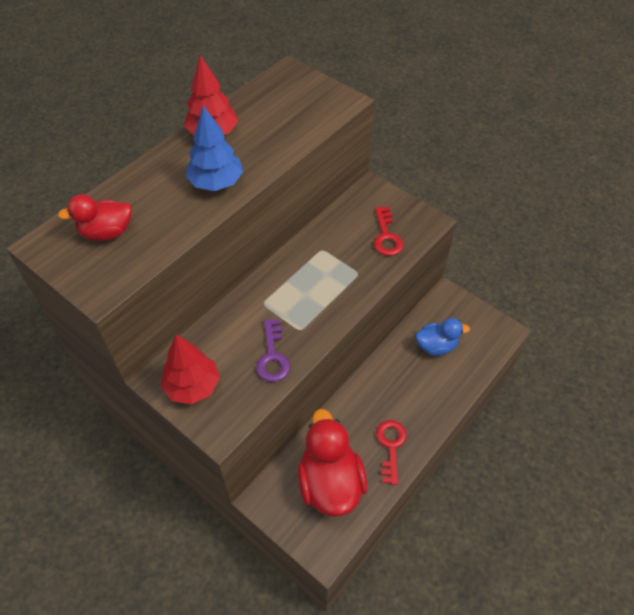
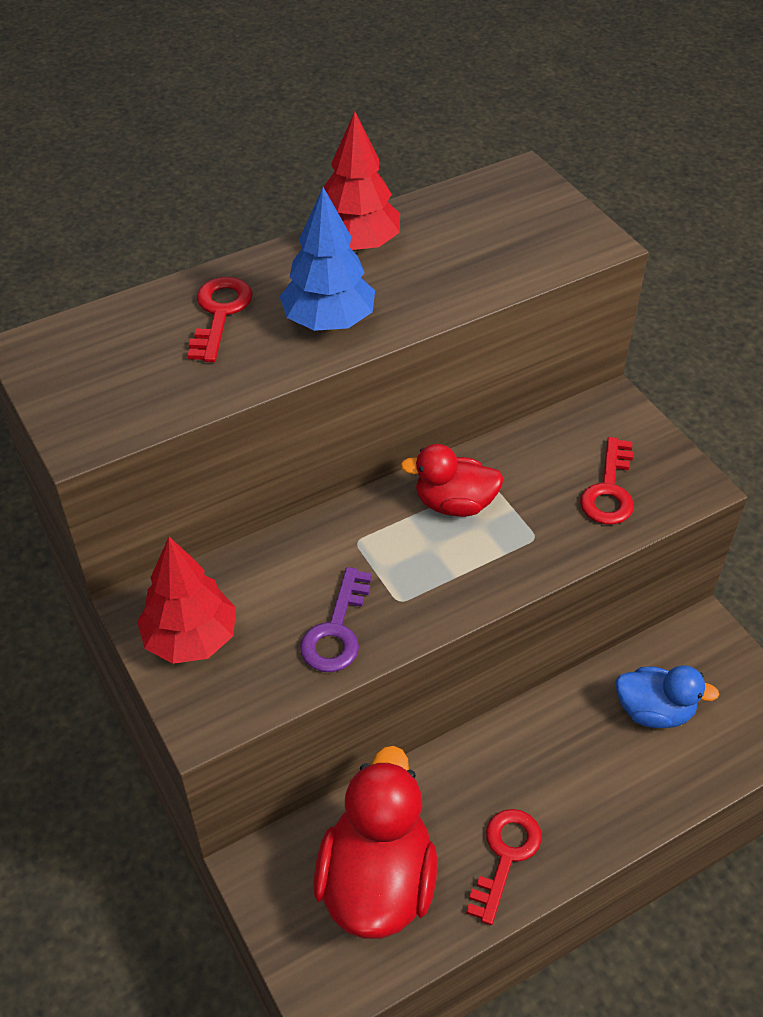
camera: 20 degrees right, 5 degrees down
(106, 232) = (130, 354): red duck -> red duck (454, 504)
(150, 194) = (220, 313): none -> red key

